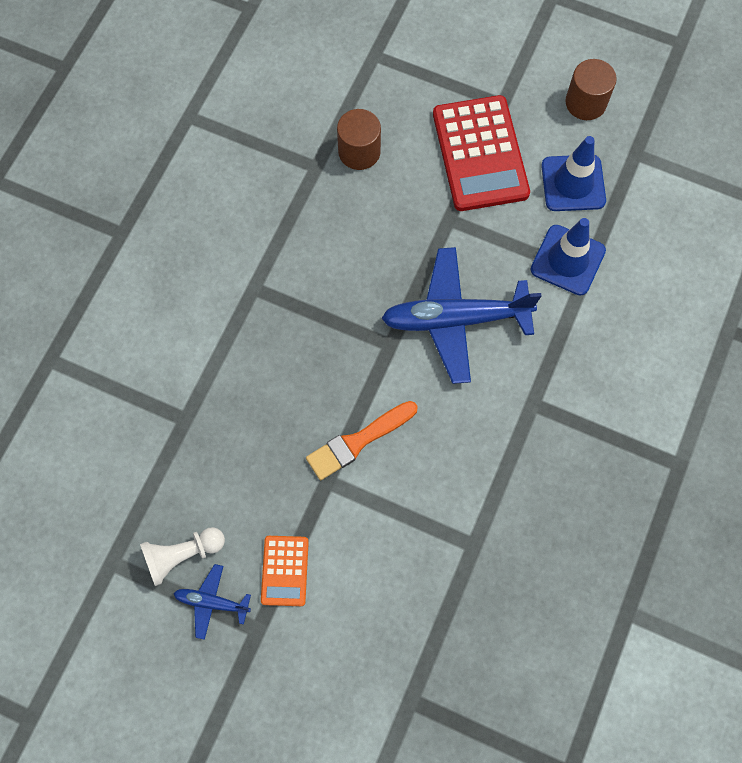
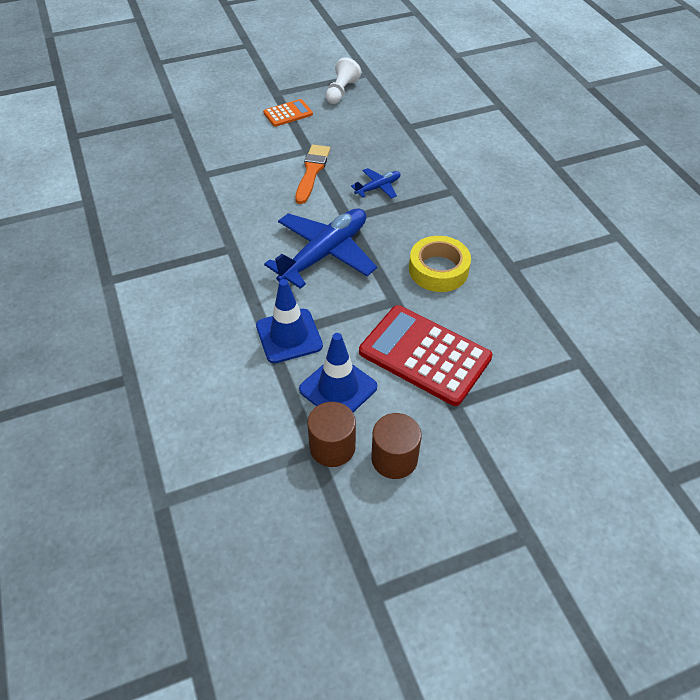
camera: 135 degrees right, 20 degrees down
(212, 602) = (308, 88): blue plane -> blue plane (378, 187)
(285, 570) = (288, 113): orange calculator -> orange calculator turned 105 degrees clockwise
(359, 152) = (499, 294): brown cylinder -> brown cylinder (332, 447)
(378, 216) = (438, 270): none -> yellow tape

